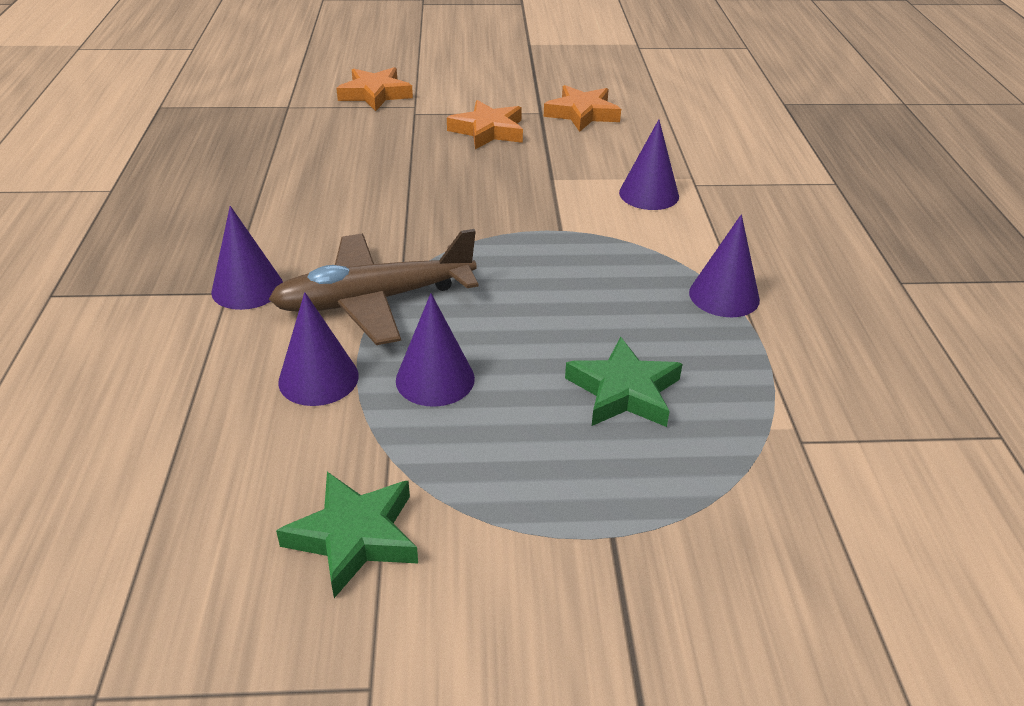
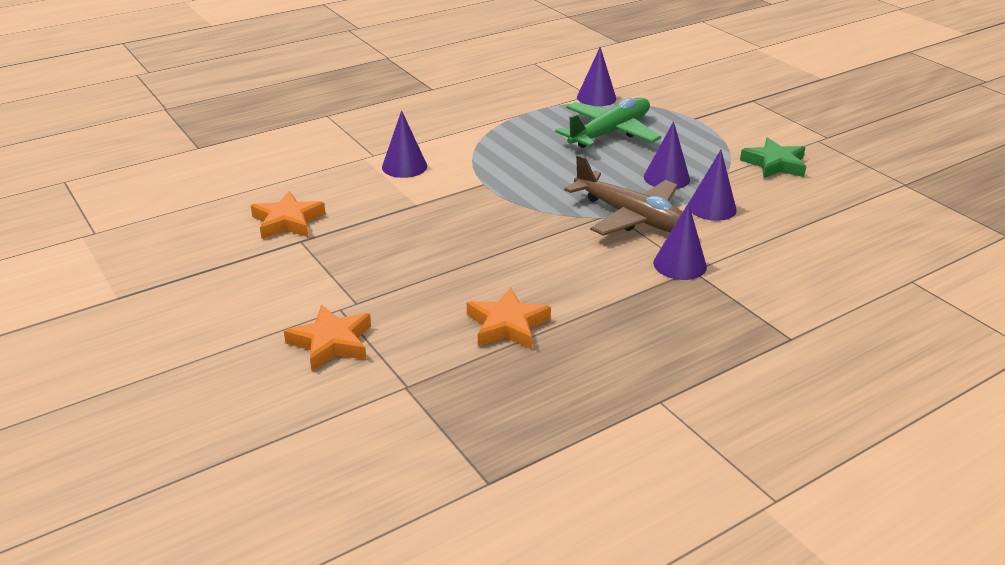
camera: 120 degrees left, 5 degrees down
(488, 131) = (360, 253): orange star -> orange star (507, 325)
(624, 391) = (609, 133): green star -> green plane
(724, 296) = (499, 125): purple cone -> purple cone (596, 97)

